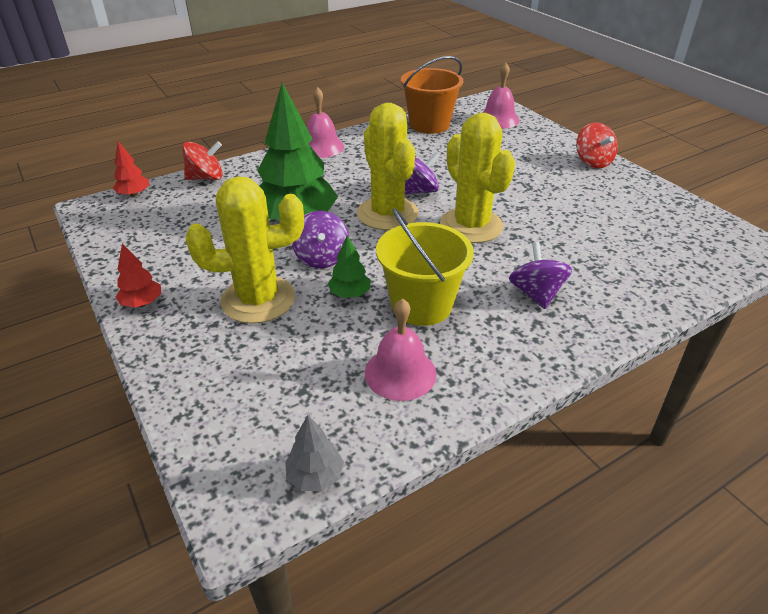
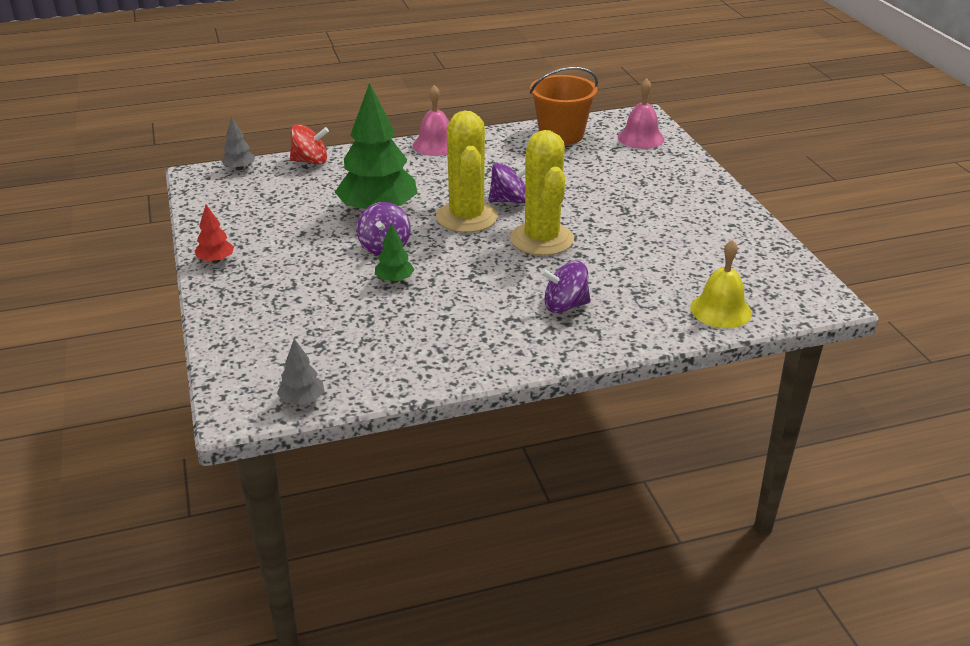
camera: 15 degrees right, 5 degrees down
(134, 194) = (239, 168): red tree -> grey tree
(258, 299) = (313, 272): yellow cactus -> none
(400, 373) = (405, 345): pink bell -> none
(421, 305) = (453, 298): yellow bucket -> none
(536, 294) = (565, 306): purple spinning top -> purple spinning top turned 105 degrees counterclockwise
(592, 162) = (713, 195): red spinning top -> none
(680, 273) = (720, 310): none -> yellow bell

